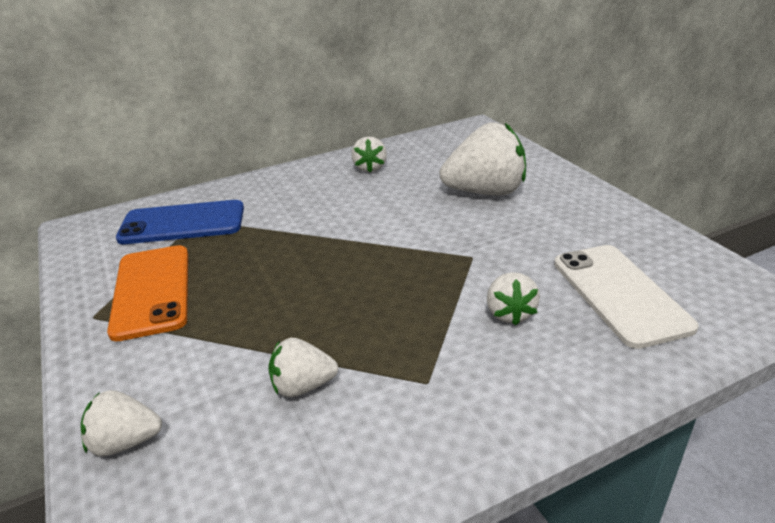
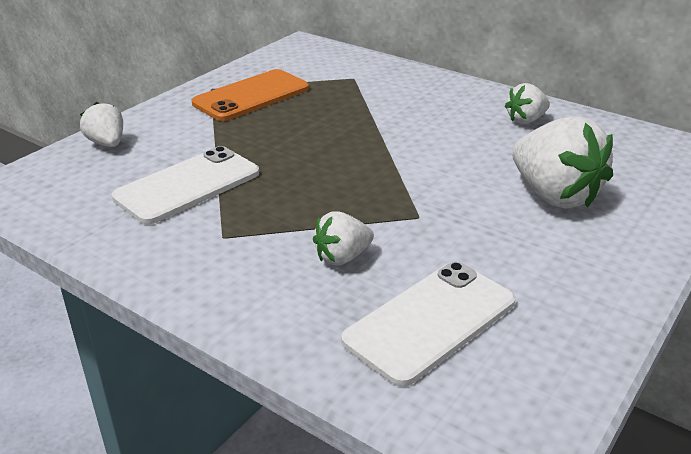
camera: 60 degrees right, 0 degrees up
(182, 223) = (343, 74): blue phone -> none
(303, 386) = (187, 185): white strawberry -> white phone

